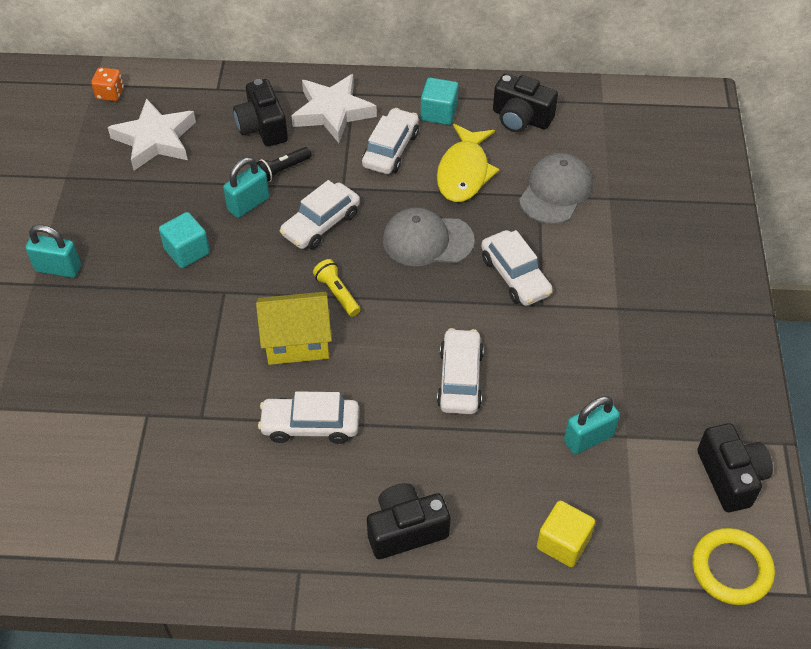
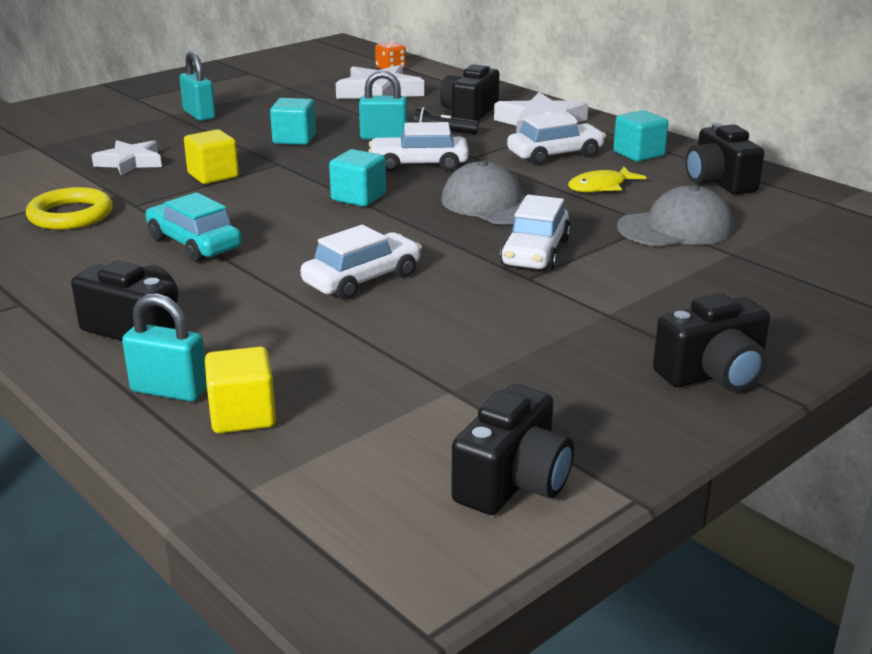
camera: 45 degrees right, 25 degrees down
(111, 371) = (130, 162): none -> white star
(200, 341) = (213, 175): none -> yellow cube
(297, 342) = (276, 205): yellow house -> none
(310, 425) = (194, 244): white car -> turquoise car
(337, 293) = (358, 197): yellow flashlight -> turquoise cube
(464, 172) = (601, 187): yellow fish -> yellow fish, size x0.64
(588, 438) = (407, 370): turquoise padlock -> turquoise padlock (169, 390)
(716, 322) = (713, 374): none -> black camera
(731, 569) = (374, 547): yellow ring -> yellow ring (70, 215)

